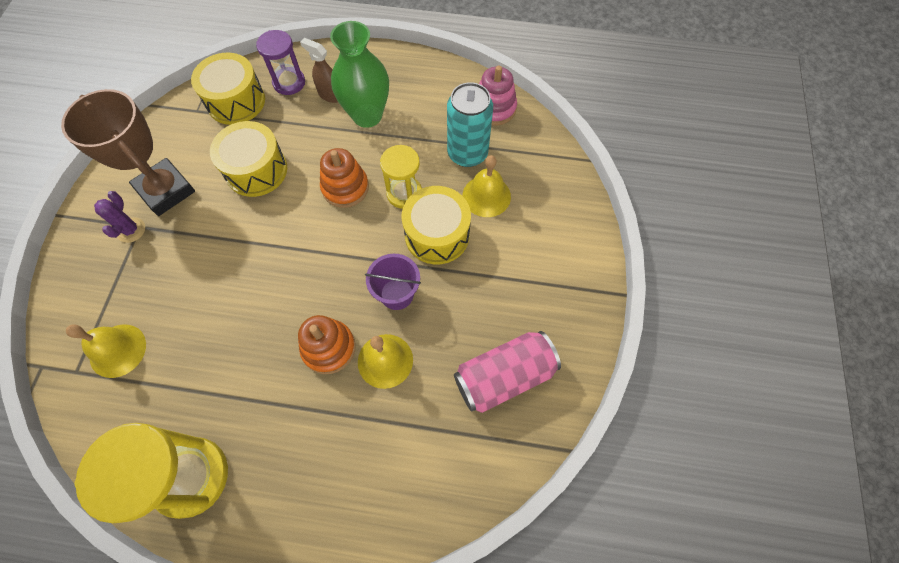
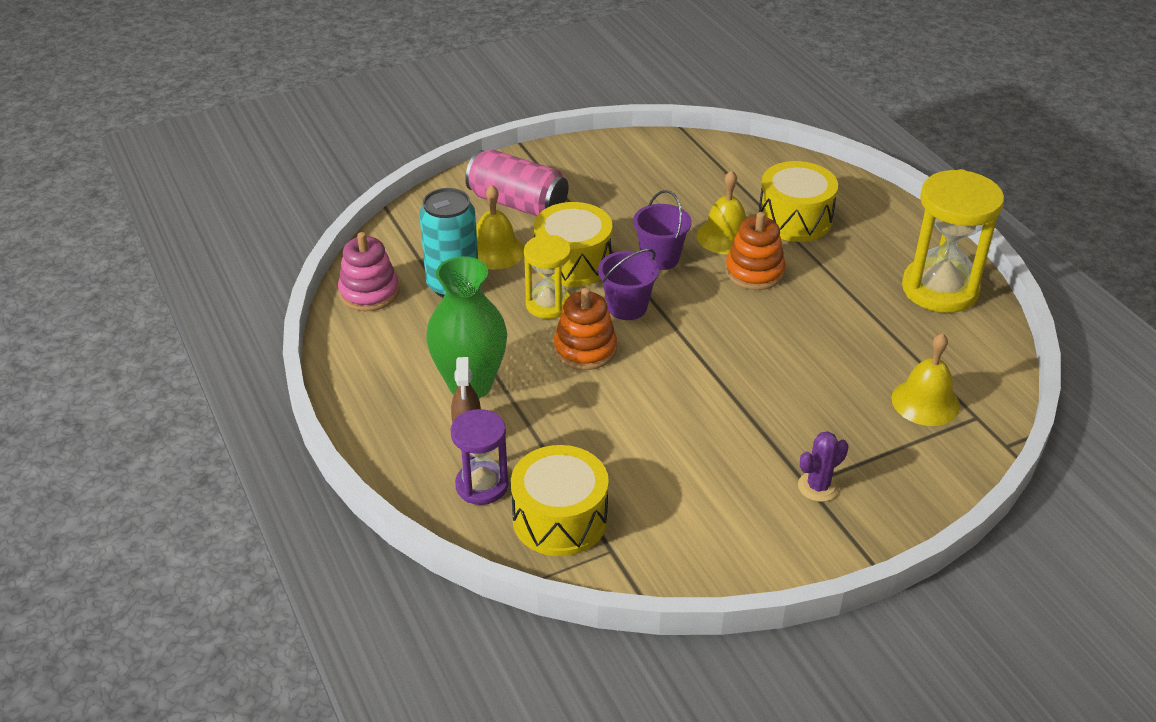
camera: 125 degrees left, 25 degrees down
(166, 191) = (744, 493): brown trophy -> none
(256, 170) = (636, 432): yellow drum -> yellow drum (795, 219)
(363, 237) = (627, 307): none -> purple bucket
(504, 376) = (662, 173): pink can -> pink can (517, 203)

